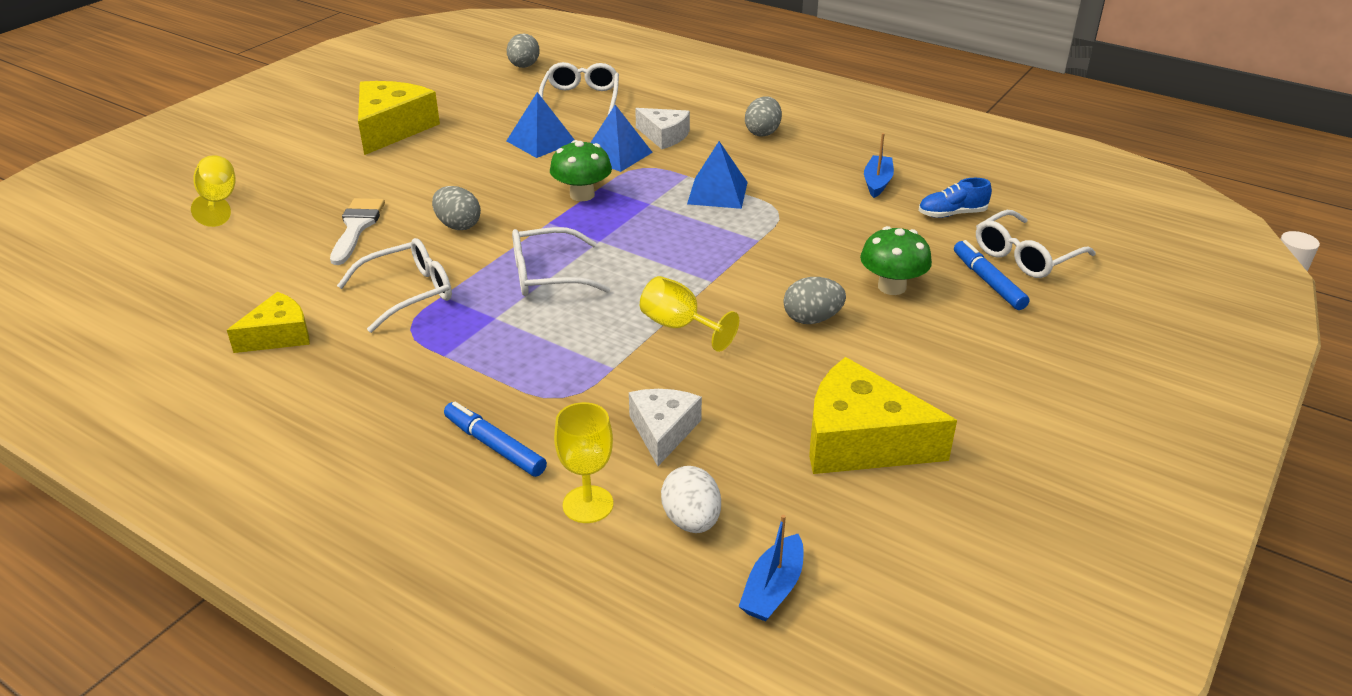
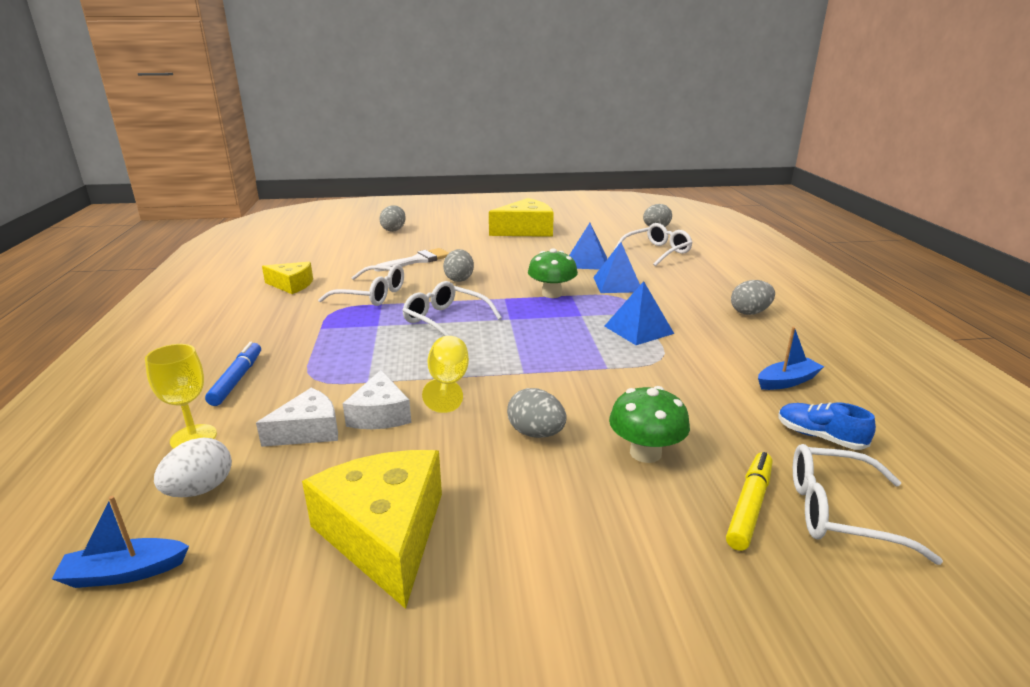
camera: 50 degrees right, 10 degrees down
(218, 202) = (394, 230): yellow goblet -> grey egg
(664, 136) = (670, 287): white cheese -> white cheese (380, 414)
(988, 282) = (749, 506): blue marker -> yellow marker

